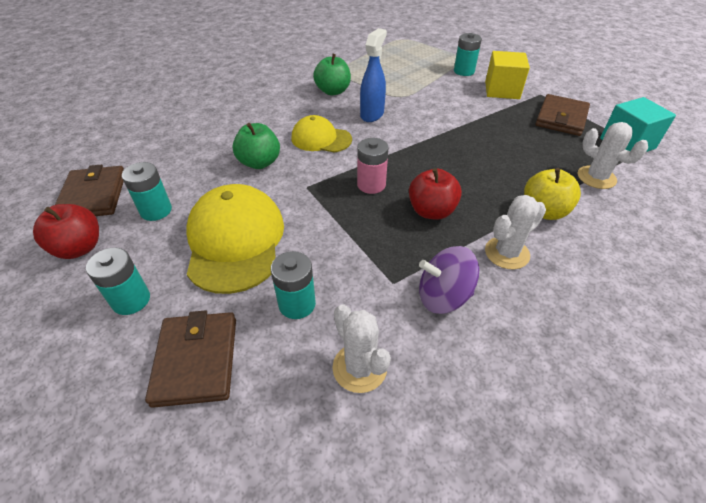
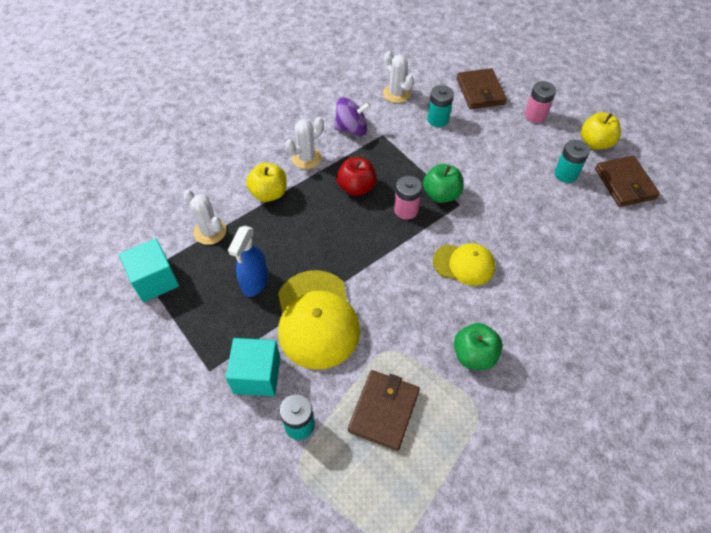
camera: 175 degrees right, 10 degrees up
(79, 248) = (595, 143): red apple -> yellow apple
(131, 300) = (535, 115): turquoise battery -> pink battery
(235, 241) = (493, 154): yellow cap -> yellow cap (316, 319)
(259, 163) = (510, 228): green apple -> green apple (441, 194)
(372, 114) = (418, 309): blue spray bottle -> blue spray bottle (255, 283)
(502, 90) = (257, 375): yellow cube -> turquoise cube
(561, 118) = (204, 319): brown wallet -> brown wallet (384, 411)

